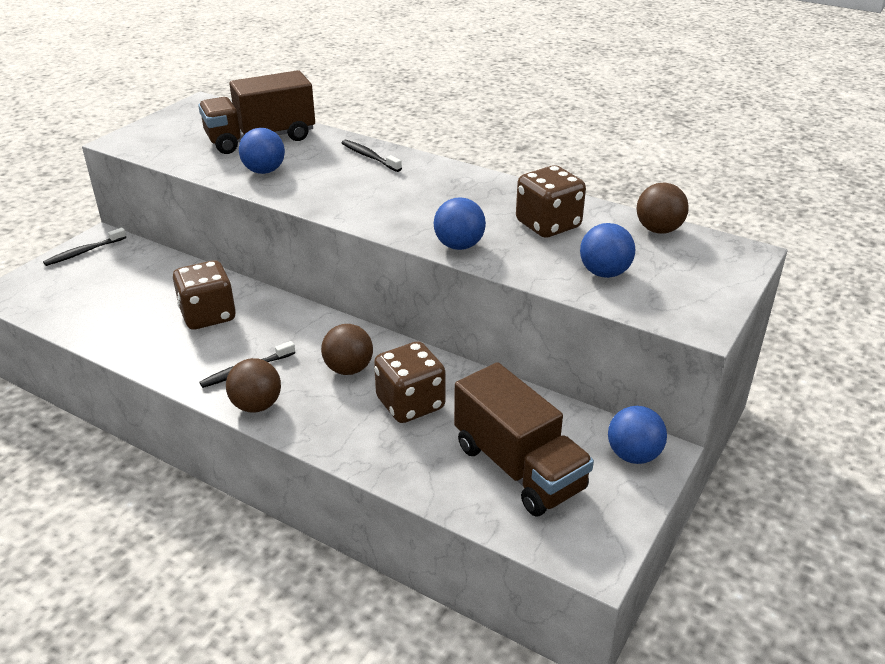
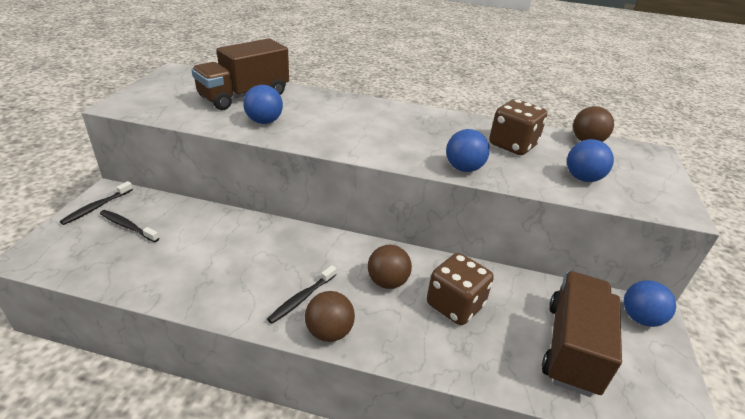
camera: 20 degrees left, 0 degrees up
(208, 315) = (241, 251): brown dice -> none
(369, 157) = (342, 104): black toothbrush -> black toothbrush (128, 226)
(518, 467) = (572, 347): brown truck -> brown truck turned 105 degrees counterclockwise

